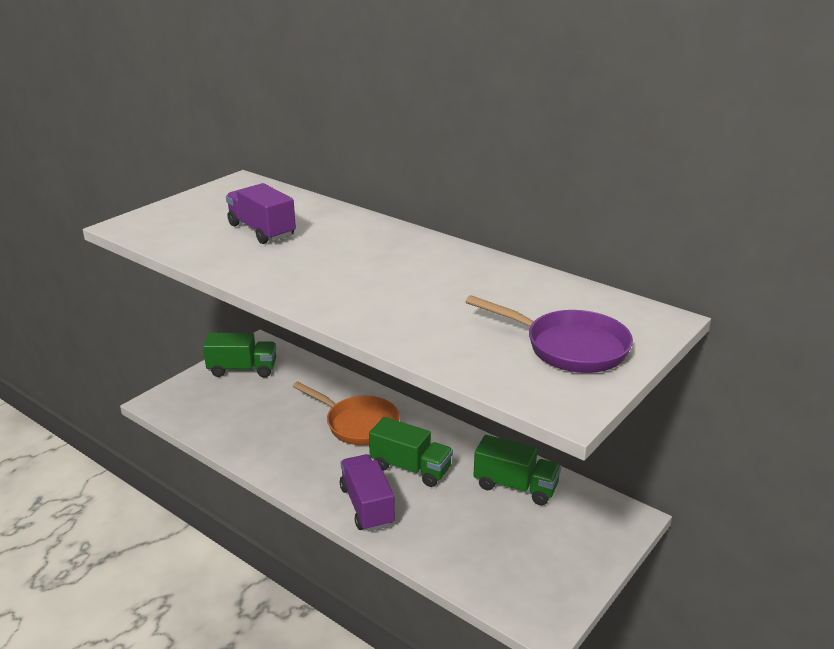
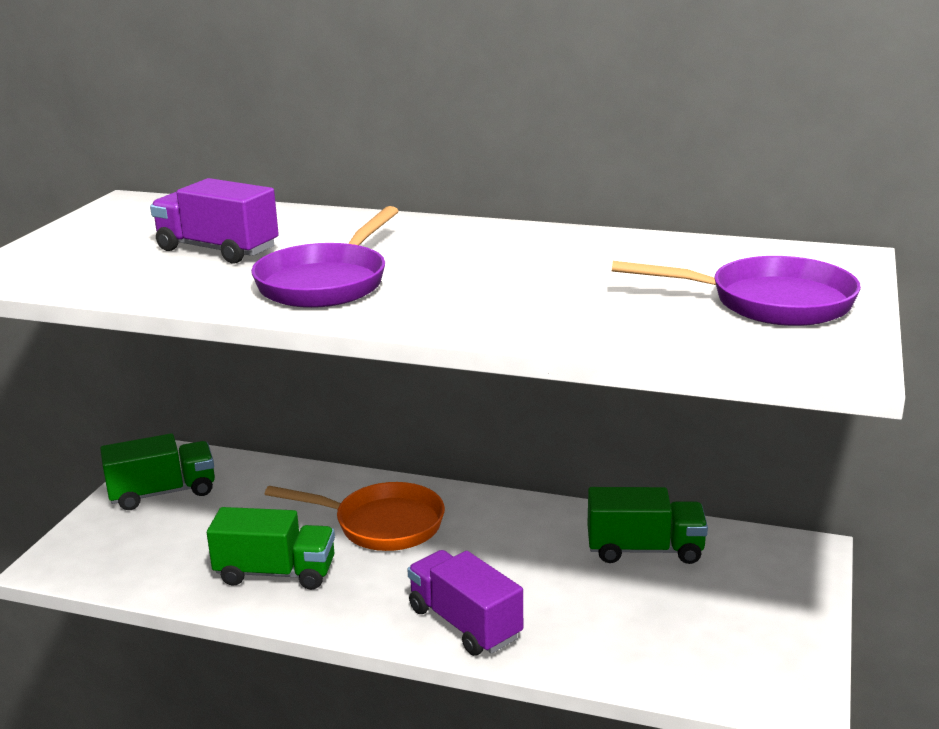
camera: 20 degrees left, 5 degrees down
(303, 270) = (327, 282): none -> purple pan
(410, 468) = (492, 561): green truck -> green truck (276, 573)

